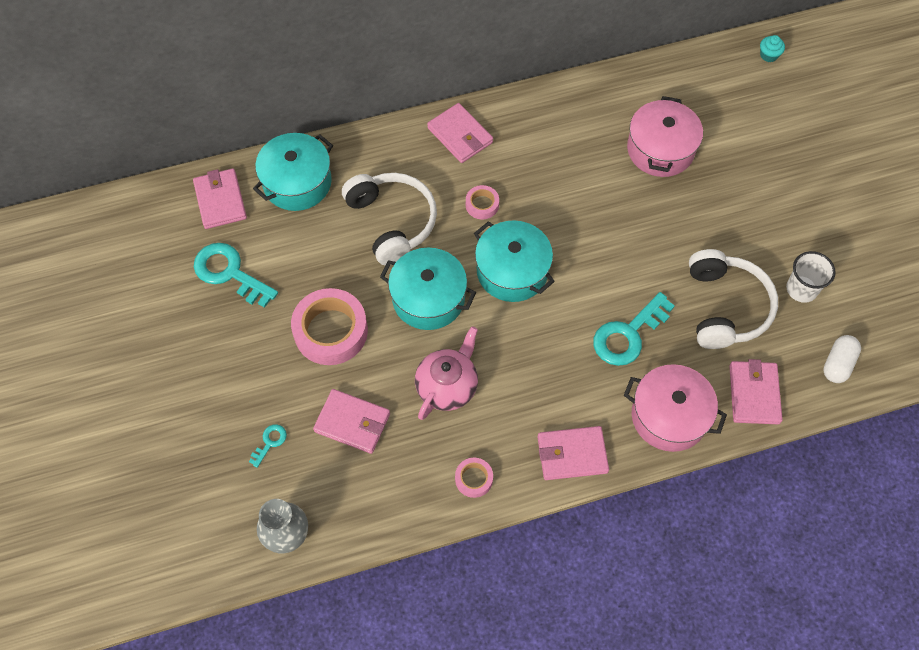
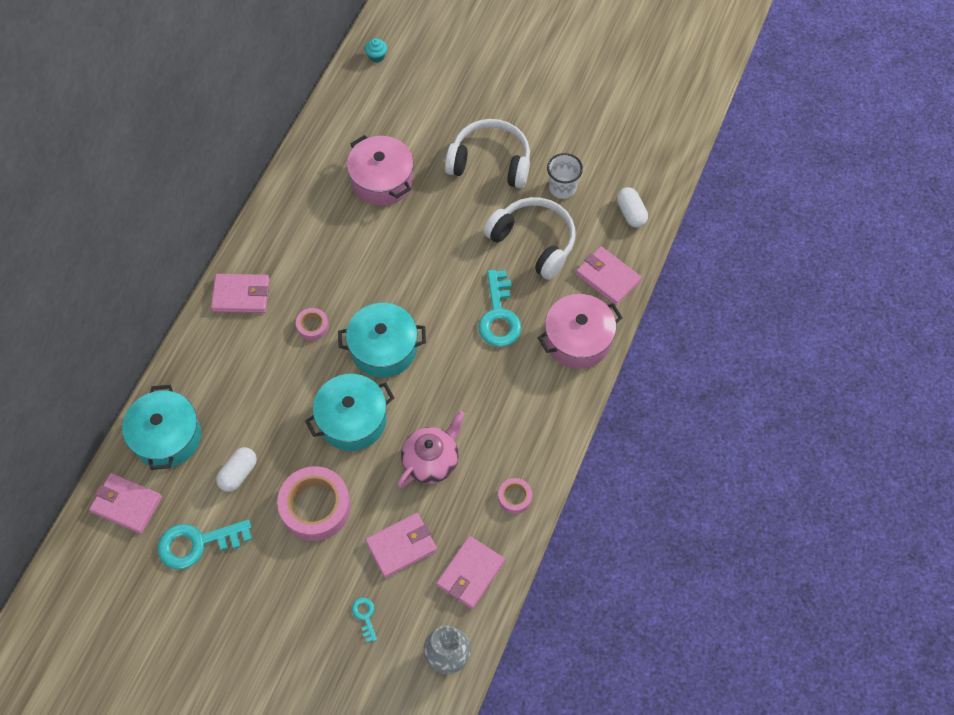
camera: 50 degrees left, 0 degrees up
(310, 254) = (238, 473): none -> white capsule
(392, 222) = (267, 396): white headphones -> white headphones (490, 162)
(447, 386) = (431, 460): pink teapot -> pink teapot turned 60 degrees clockwise
(572, 454) = (552, 421): pink wallet -> pink wallet (470, 573)

